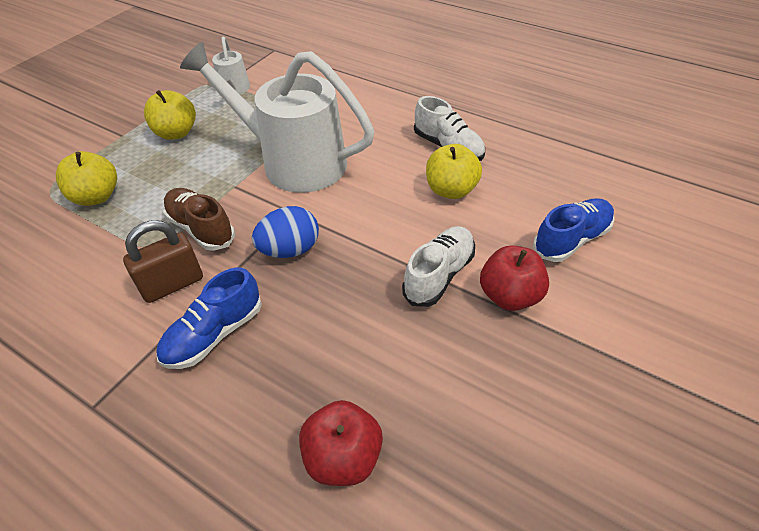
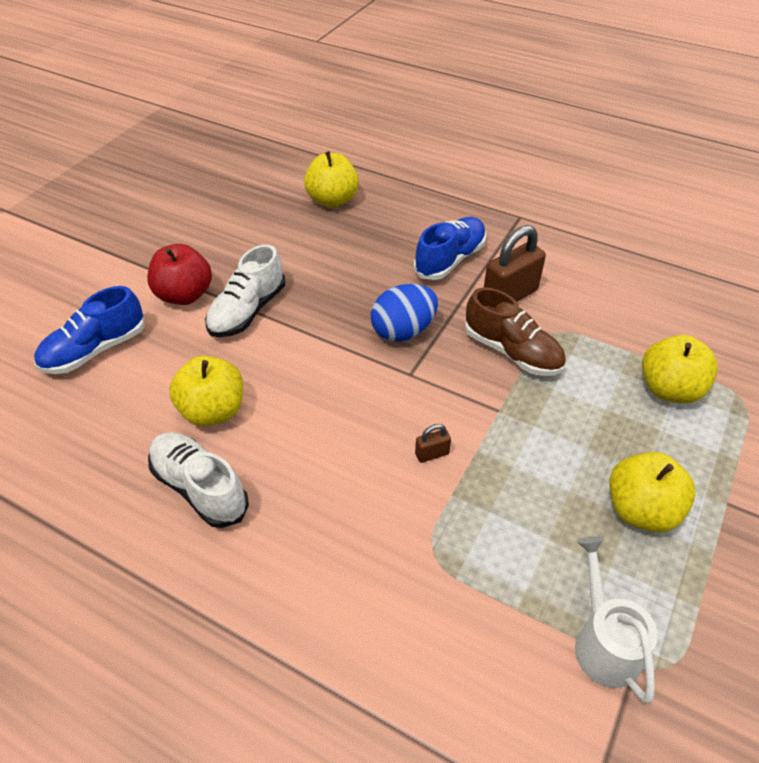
camera: 175 degrees right, 0 degrees up
(293, 161) = (432, 454): white watering can -> brown padlock
(343, 457) = (332, 200): red apple -> yellow apple

